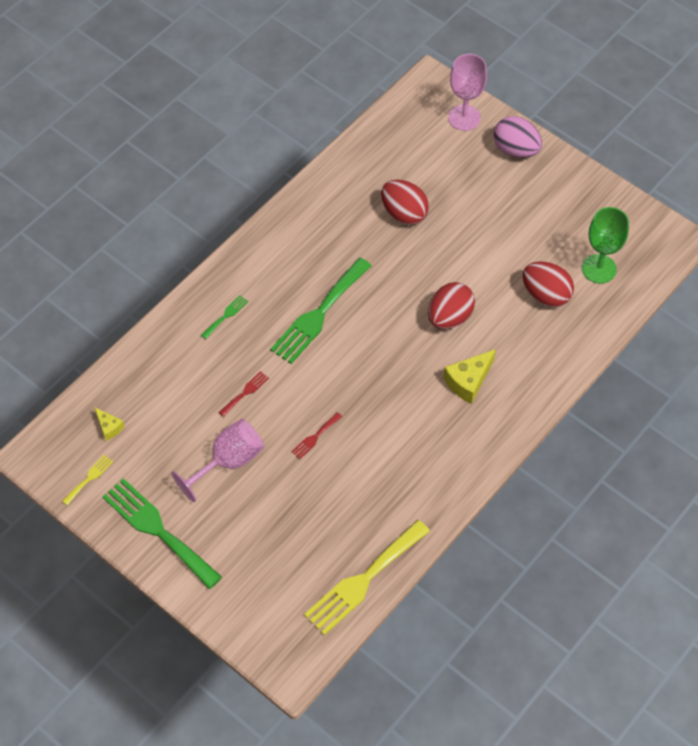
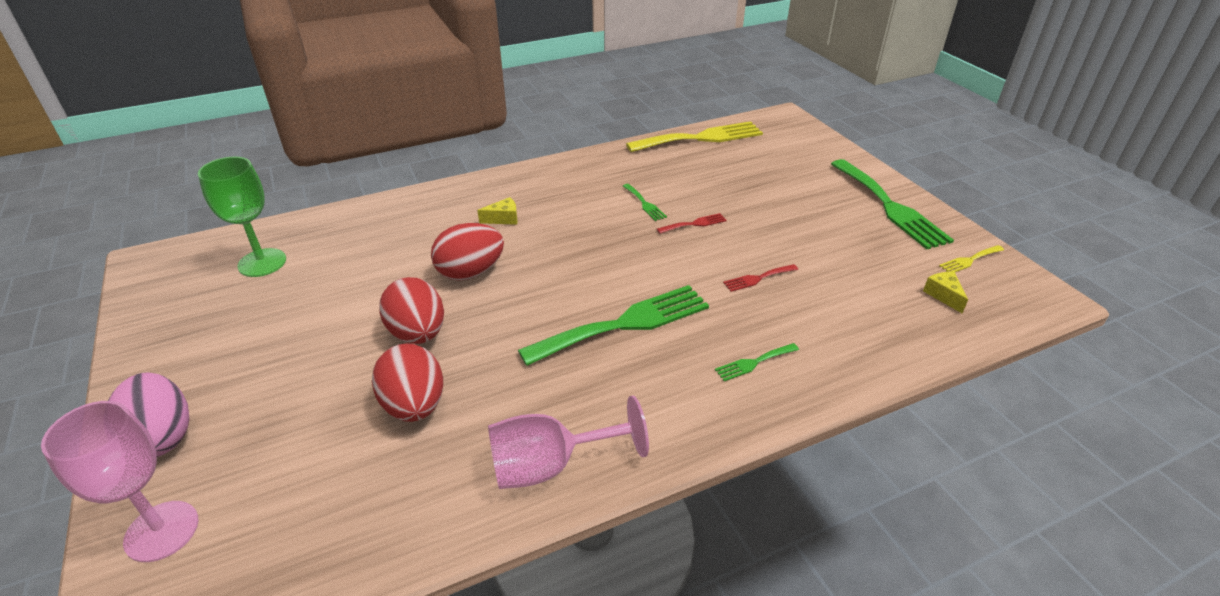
camera: 155 degrees left, 20 degrees down
(228, 461) = (799, 231): pink goblet -> pink goblet (550, 465)
(367, 447) = (644, 204): none -> green fork
(468, 381) = (503, 219): yellow cheese -> yellow cheese, size x0.59
(545, 295) = (346, 259): red egg -> red egg (418, 334)

